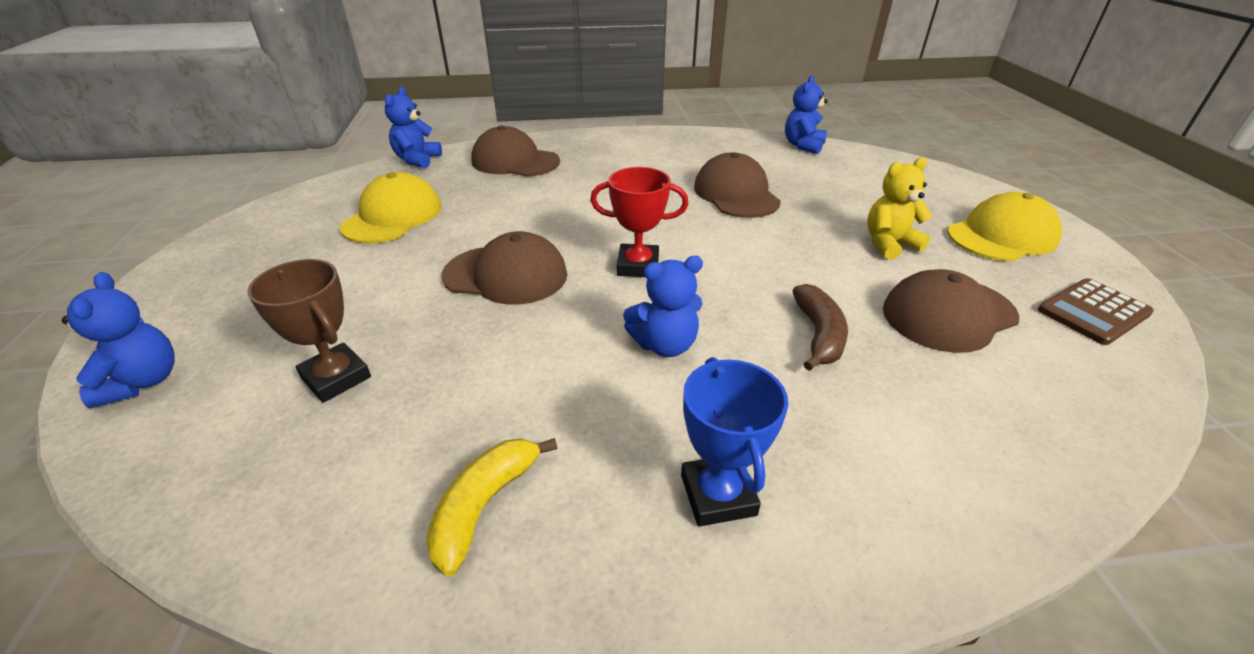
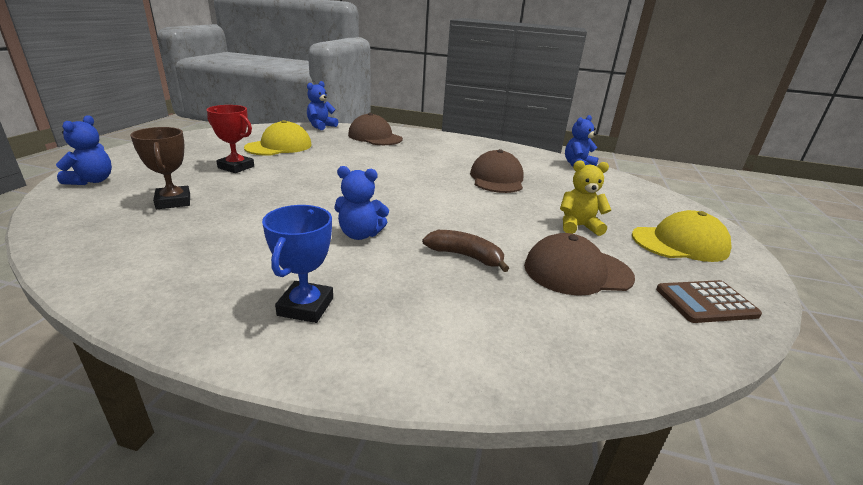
camera: 20 degrees right, 10 degrees down
(484, 505) = (179, 270): yellow banana -> none
(506, 275) = (308, 183): brown cap -> none
(638, 266) = (389, 197): red trophy -> red trophy (236, 167)
(818, 335) = (465, 256): brown banana -> brown banana turned 90 degrees counterclockwise

